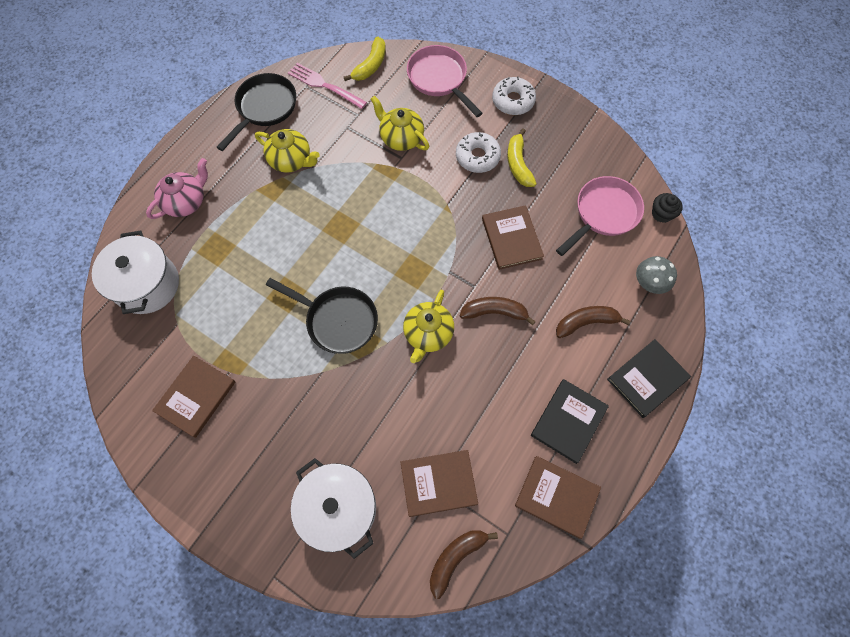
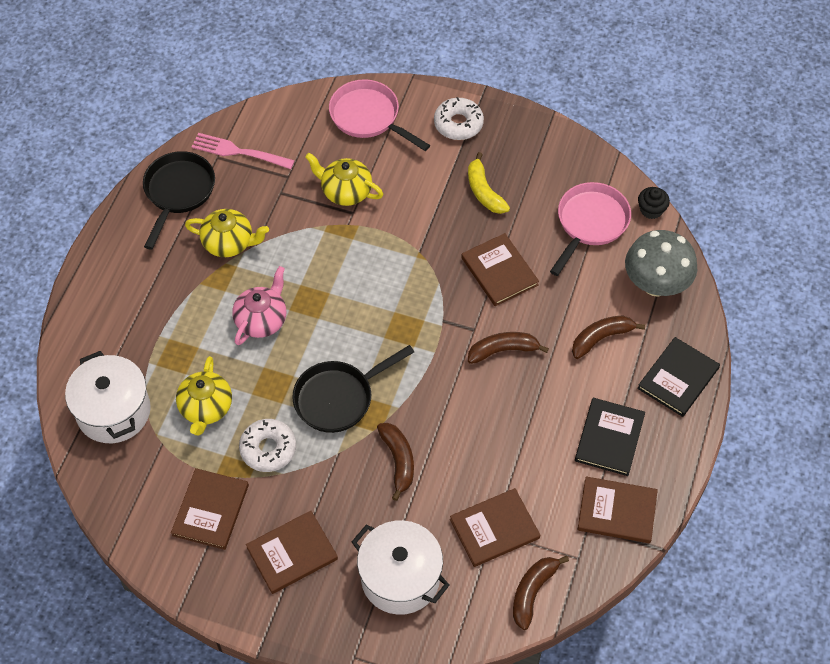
camera: 15 degrees left, 10 degrees down
(186, 201) = (124, 314): pink teapot -> pink teapot (262, 320)
(251, 457) = (292, 553): none -> brown book
(338, 320) = (338, 398): black pan -> black pan turned 135 degrees clockwise
(370, 66) = (285, 118): yellow banana -> none
(372, 393) = (398, 461): none -> brown banana
(428, 334) = (439, 388): yellow teapot -> yellow teapot (206, 408)
(477, 157) = (437, 193): white donut -> white donut (268, 449)
(649, 283) = (656, 284): grey mushroom -> grey mushroom, size x1.70

